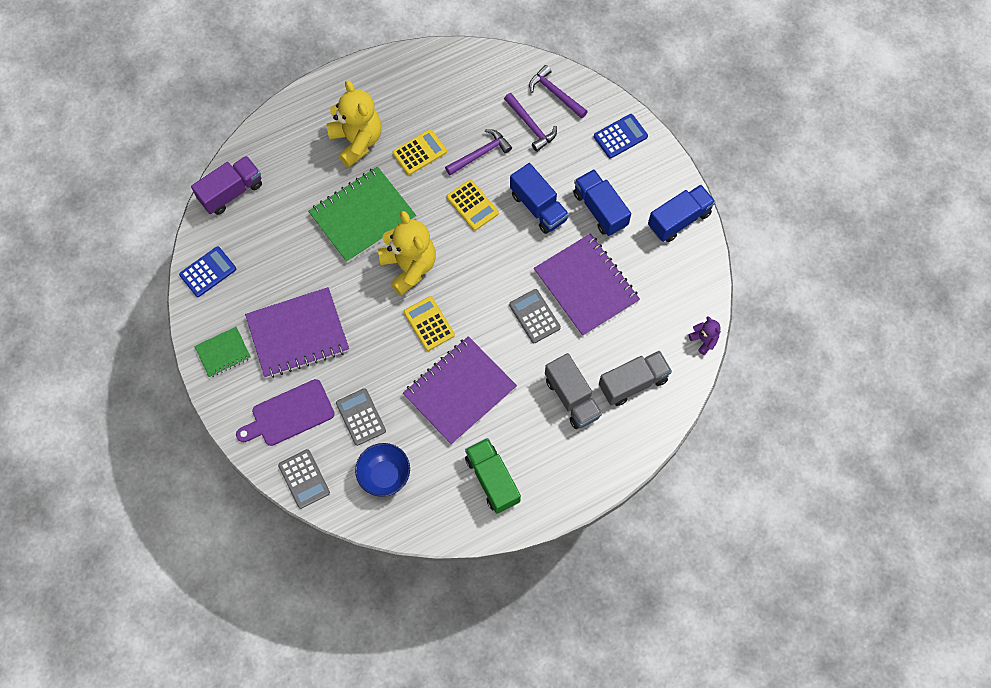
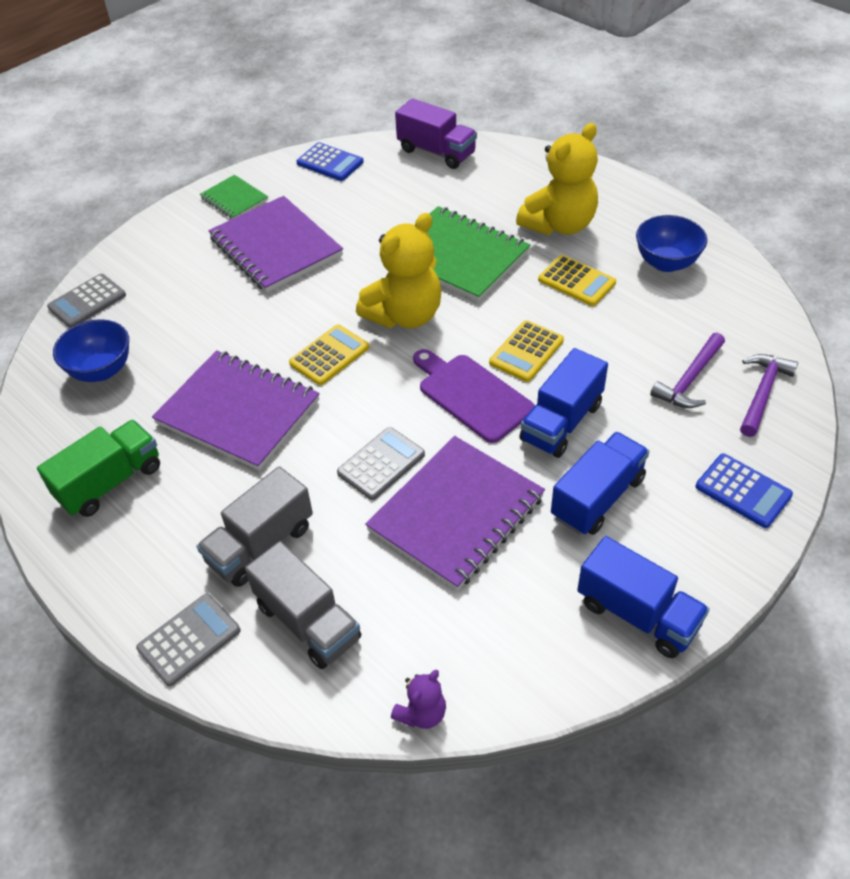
camera: 75 degrees right, 20 degrees down
(289, 414) = (169, 268): purple cutting board -> purple cutting board (472, 395)
(360, 417) = (178, 327): grey calculator -> grey calculator (189, 639)
(424, 93) = (666, 263): none -> blue bowl
(480, 154) = (610, 339): purple hammer -> none

